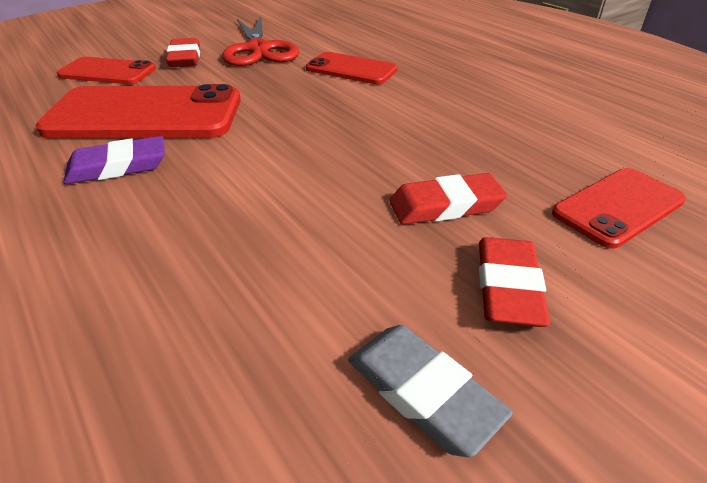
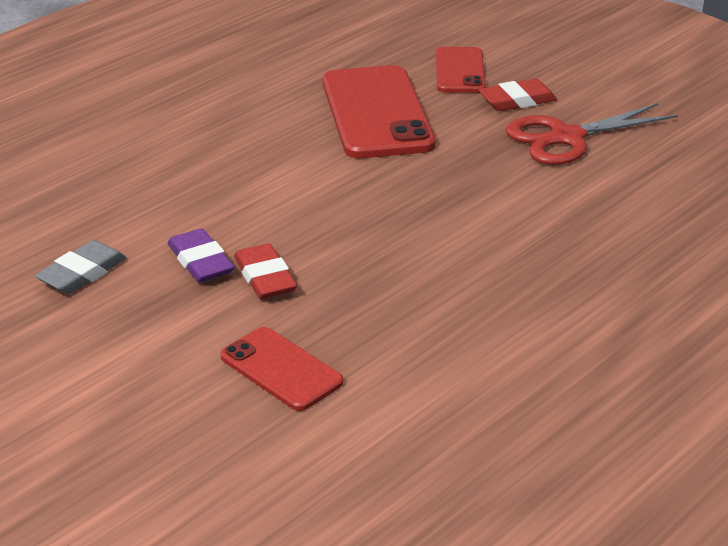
camera: 80 degrees right, 5 degrees down
(118, 166) = (287, 124): purple eraser -> purple eraser (200, 261)
(351, 69) = (535, 205): red phone -> none
(507, 287) = (170, 305): red eraser -> none

